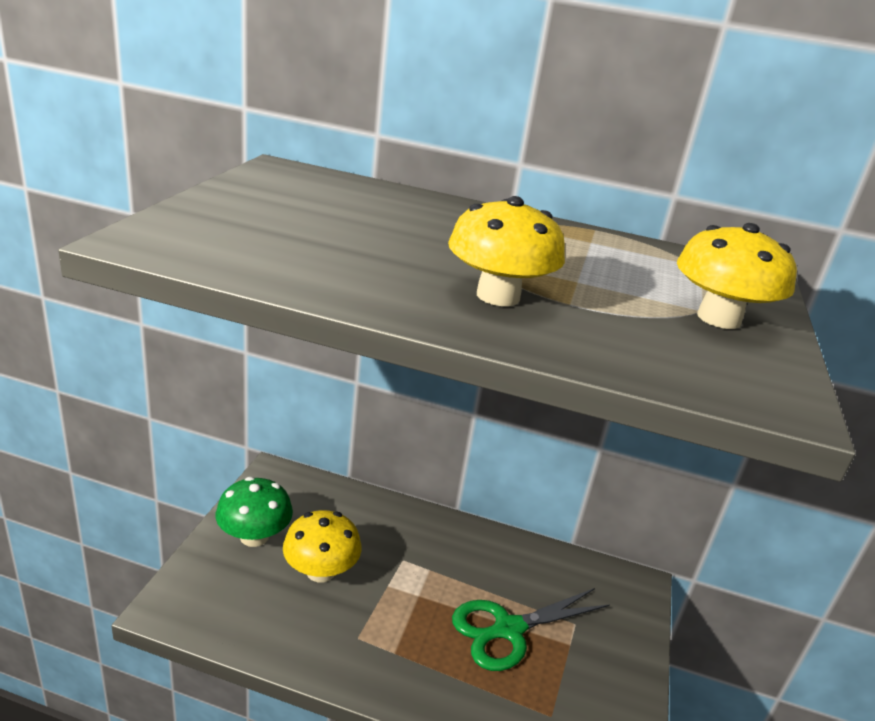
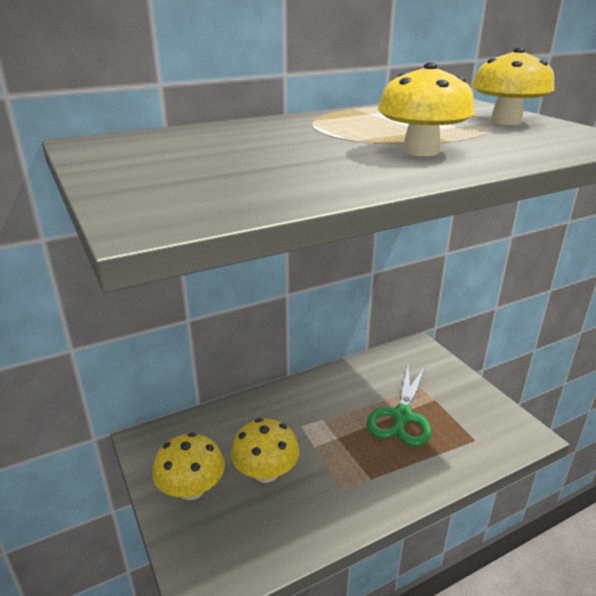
camera: 40 degrees left, 0 degrees up
(254, 536) = (191, 489): green mushroom -> yellow mushroom

